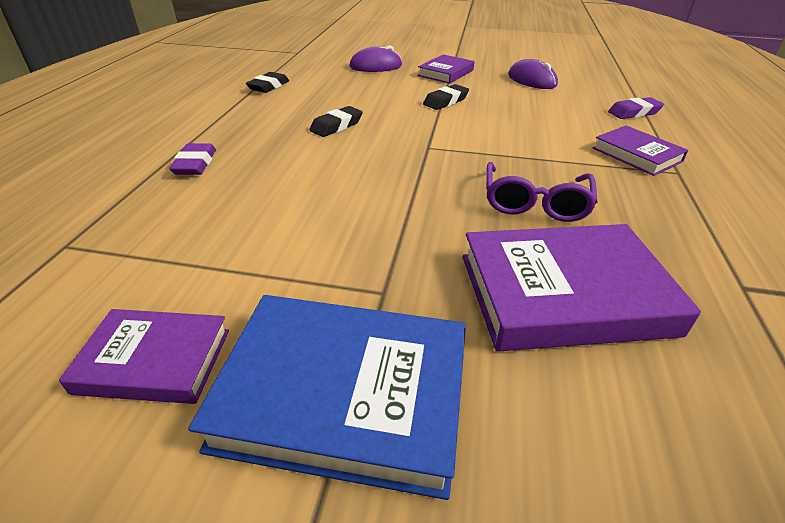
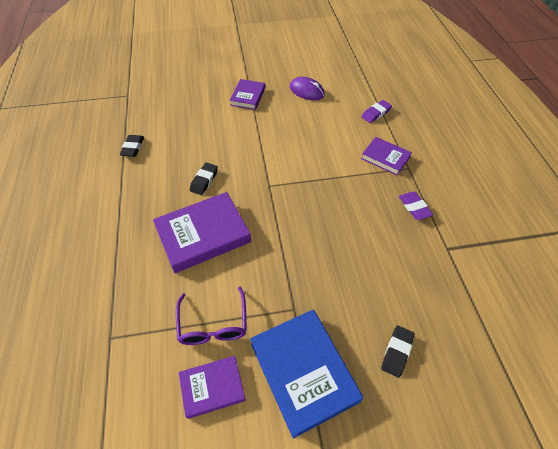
camera: 20 degrees left, 15 degrees up
(195, 164) = (137, 247): purple eraser -> purple eraser (414, 207)
(344, 395) = (303, 372): blue book -> blue book turned 75 degrees clockwise
(376, 66) = (196, 100): purple mouse -> none
(445, 101) = (261, 132): black eraser -> black eraser (396, 352)
(535, 203) = (343, 218): purple glasses -> purple glasses (213, 324)
(564, 294) = (374, 281): purple book -> purple book (203, 235)

